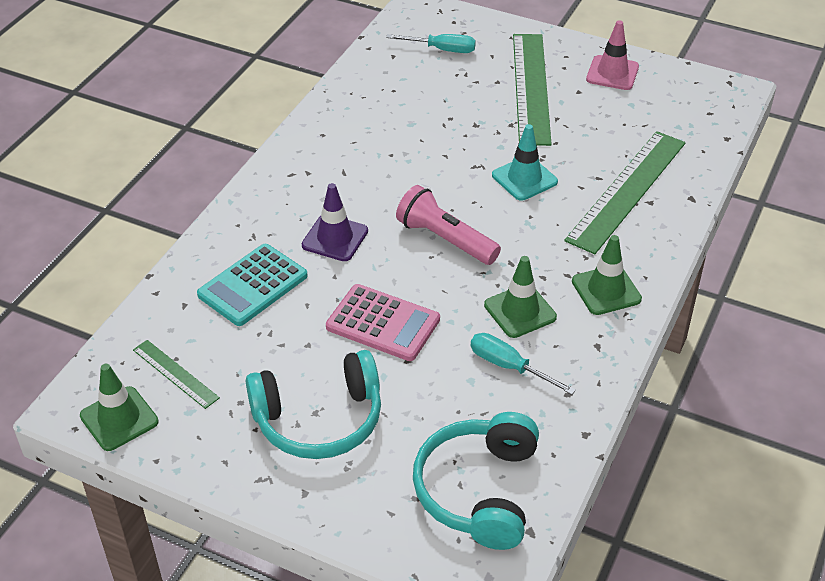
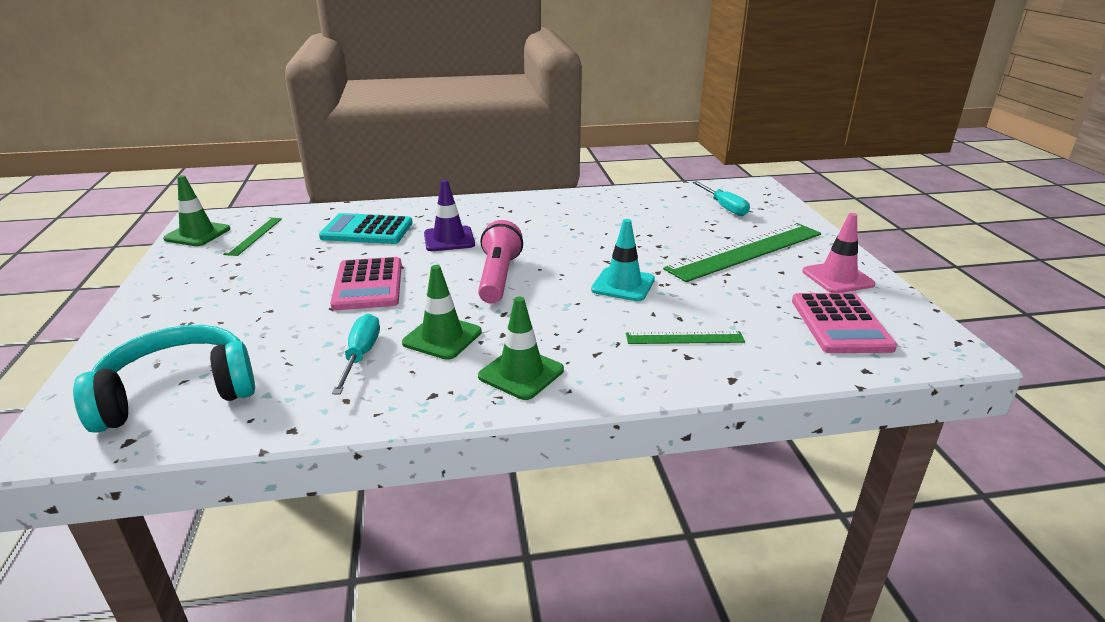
camera: 55 degrees right, 15 degrees down
(319, 420) = (234, 295): turquoise headphones -> none
(627, 190) = (684, 338): green ruler -> green ruler, size x0.49
(670, 113) = (840, 324): none -> pink calculator

